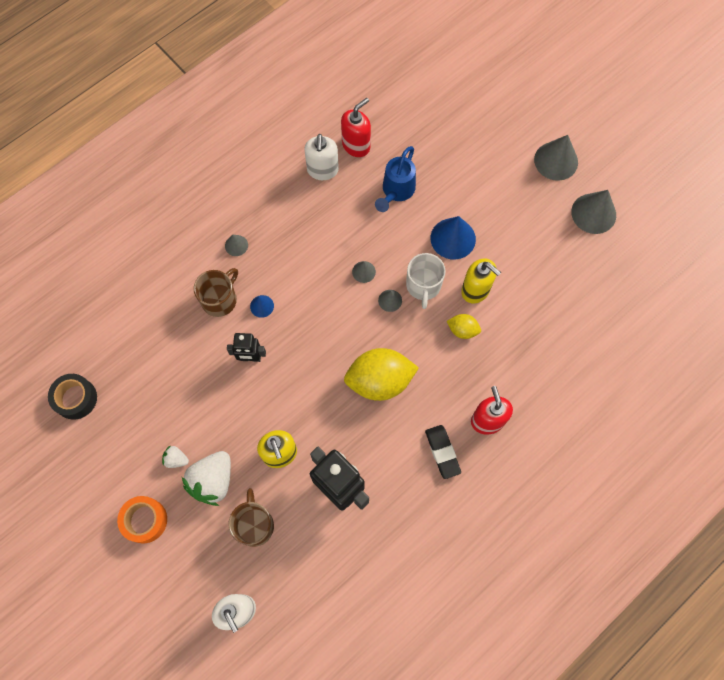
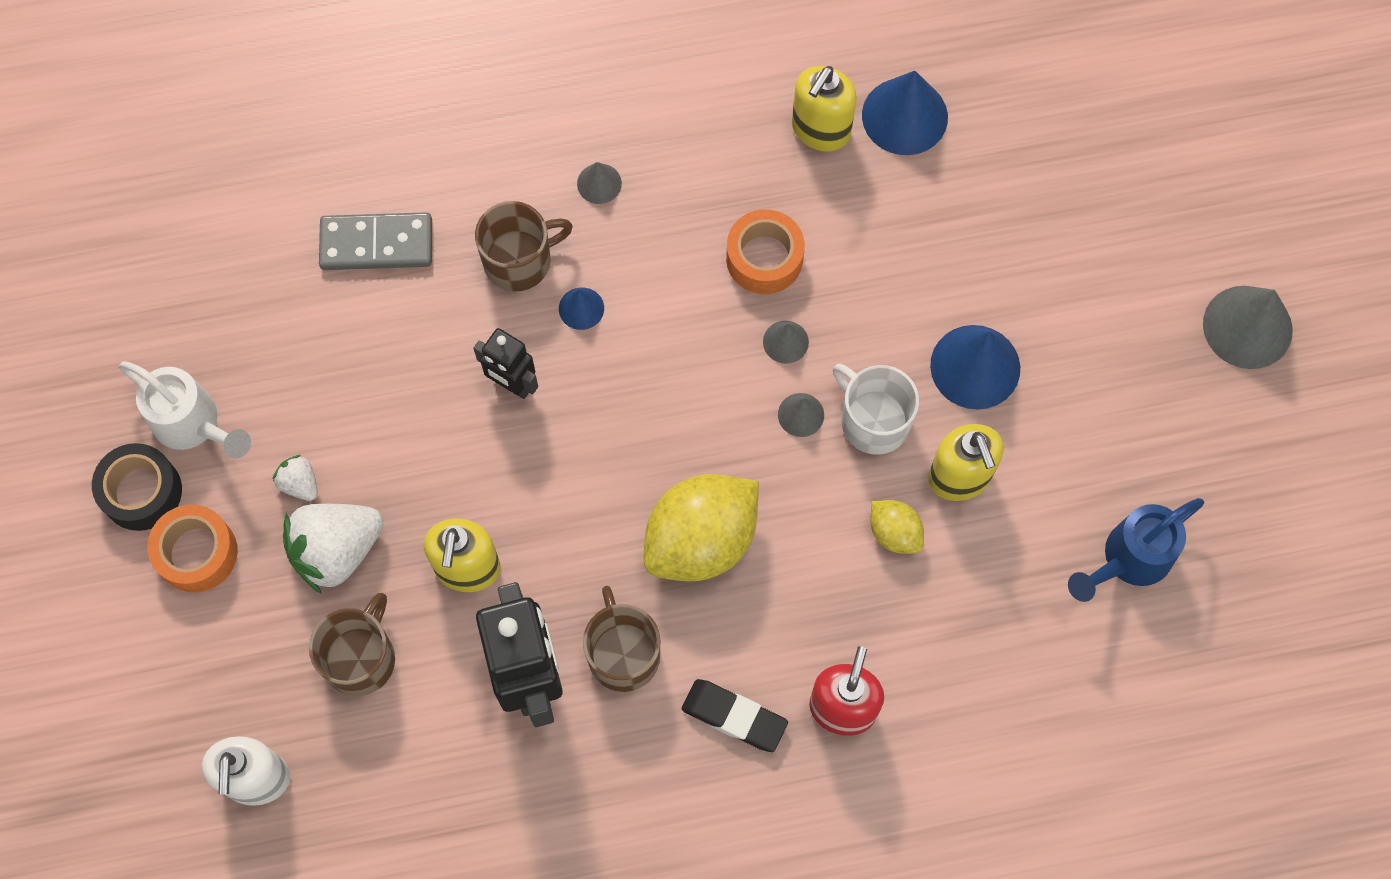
camera: 30 degrees right, 0 degrees up
(76, 398) = (201, 299): black tape -> black tape (142, 492)
(107, 460) = (194, 425): none -> white watering can
(147, 327) = (377, 244): none -> grey domino
(322, 170) = (820, 130): white soap dispenser -> yellow soap dispenser
(332, 240) = (764, 258): none -> orange tape
(356, 145) = (904, 116): red soap dispenser -> blue cone
(375, 452) = (623, 654): none -> brown mug
(379, 381) = (701, 540): yellow lemon -> yellow lemon turned 60 degrees counterclockwise
(396, 192) = (925, 233): blue watering can -> blue watering can (1128, 560)
(423, 285) = (873, 420): white mug -> white mug turned 105 degrees clockwise
(442, 452) = (734, 717): black eraser -> black eraser turned 75 degrees counterclockwise
(593, 213) = (1257, 456): grey cone -> none

